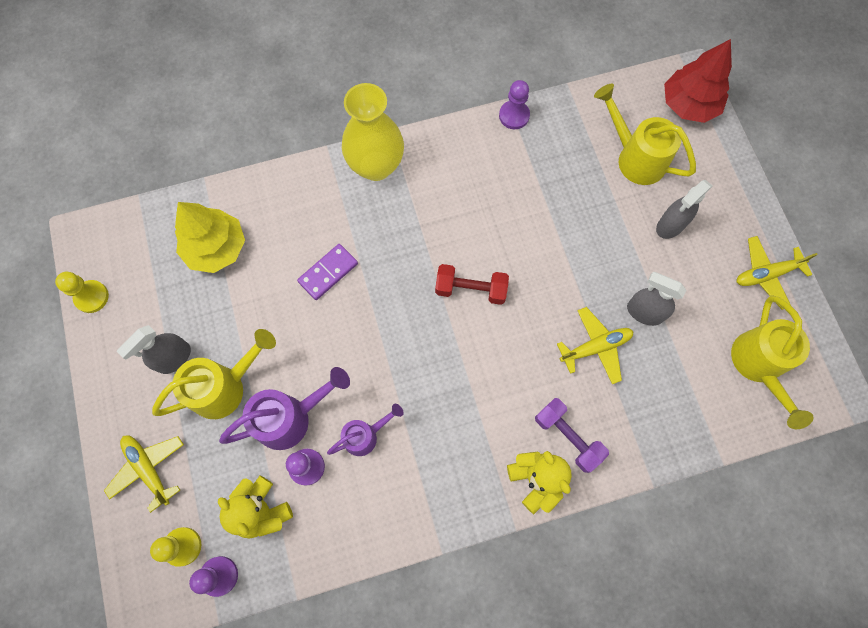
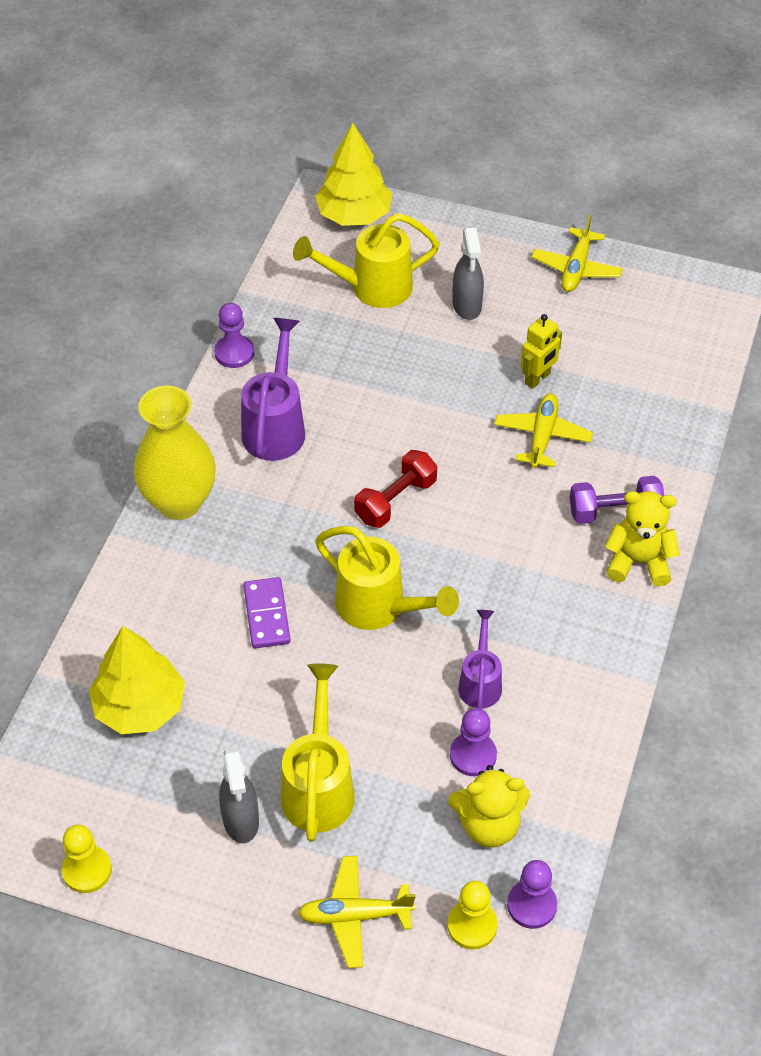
camera: 55 degrees left, 20 degrees down
(291, 418) = (406, 741): purple watering can -> purple watering can (275, 426)
(644, 312) = (538, 378): grey spray bottle -> yellow robot
(689, 105) = (354, 215): red tree -> yellow tree
(758, 366) = (658, 329): yellow watering can -> yellow watering can (379, 607)

